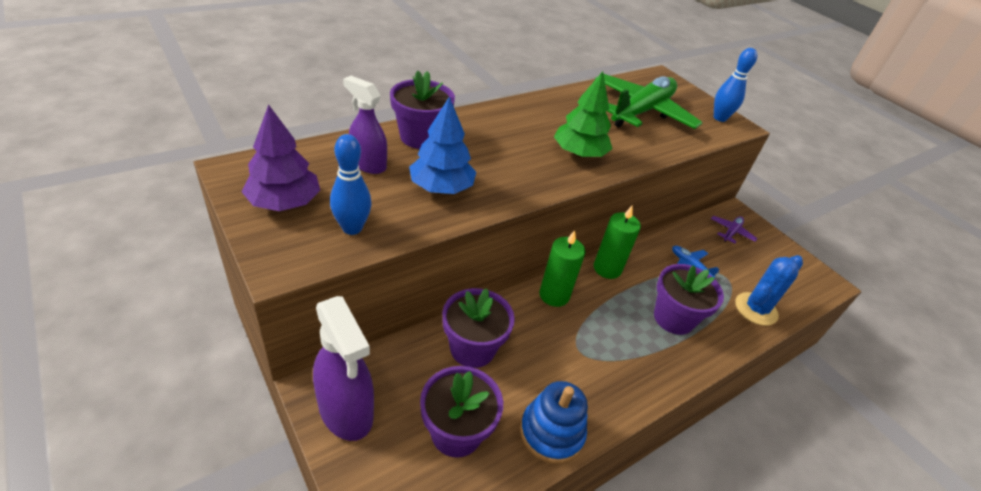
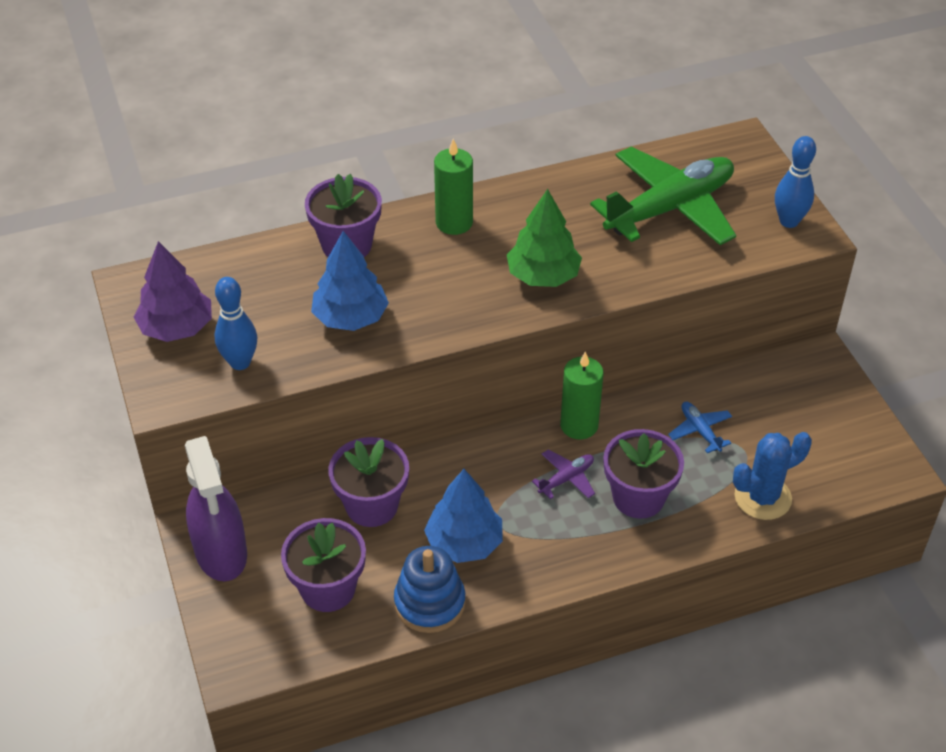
camera: 20 degrees right, 5 degrees up
(368, 164) = (275, 282): purple spray bottle -> none
(554, 295) = (493, 453): green candle -> green candle (454, 222)
(560, 372) = (464, 543): none -> blue tree
(731, 232) = (792, 387): purple plane -> purple plane (566, 479)

